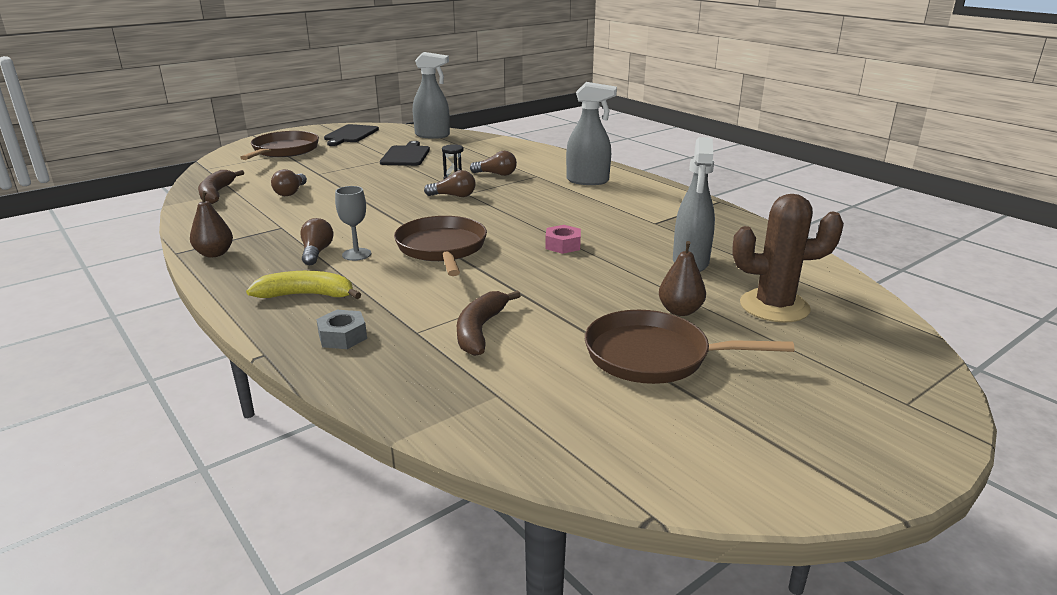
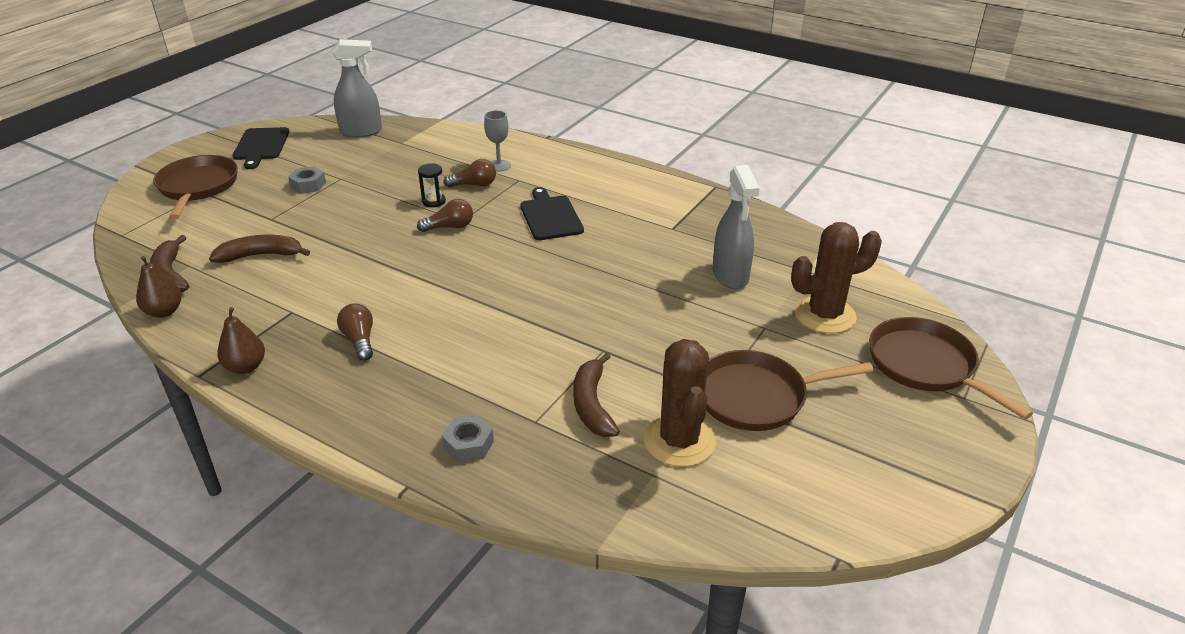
camera: 20 degrees left, 10 degrees up
(291, 192) = (260, 255): brown light bulb -> brown banana
(306, 295) = (393, 401): yellow banana -> none
(356, 254) = (405, 334): grey goblet -> grey goblet (499, 166)
(364, 159) = (308, 185): none -> grey nut
(406, 155) = (353, 171): black cutting board -> black cutting board (550, 216)
(442, 248) = (487, 306): brown pan -> brown pan (925, 365)
(545, 374) = (679, 441): none -> brown cactus
(563, 245) = (603, 277): pink nut -> none
(588, 181) = (575, 178): grey spray bottle -> none
(680, 311) = (751, 338): brown pear -> brown pear (164, 312)

